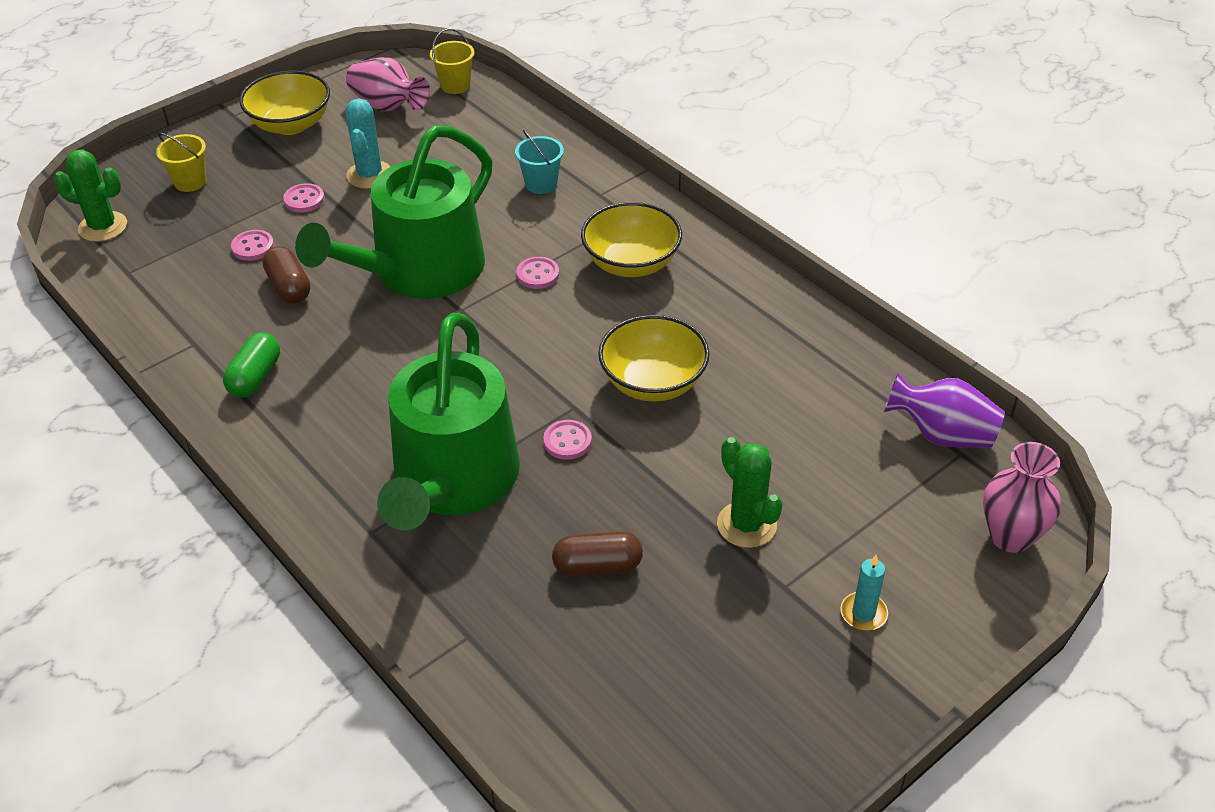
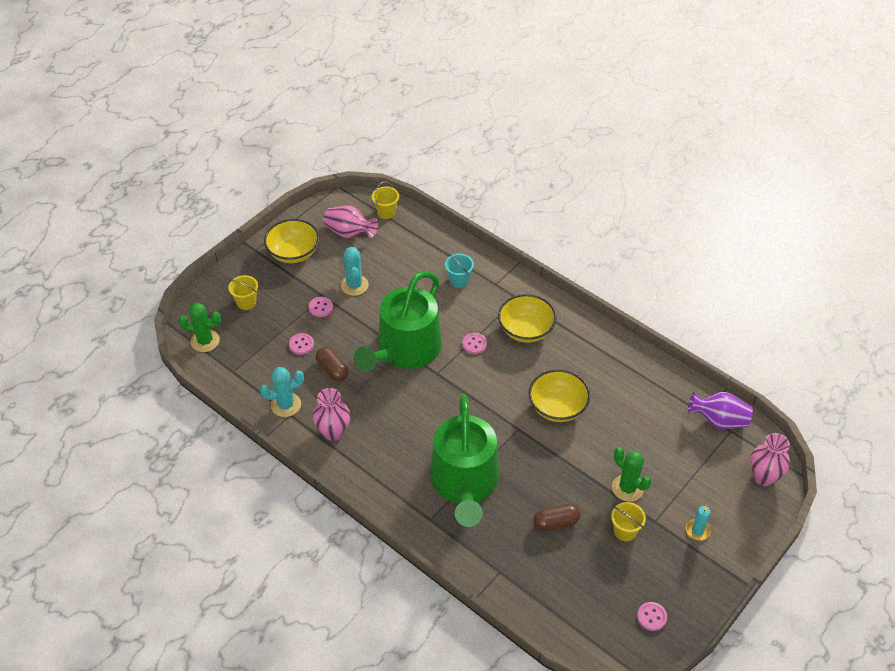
camera: 10 degrees left, 5 degrees up
(193, 329) = (286, 405): none -> turquoise cactus
(255, 377) = (333, 432): green capsule -> pink vase
(567, 441) = (520, 450): pink button -> pink button (651, 617)
(723, 597) = (625, 531): none -> yellow bucket

